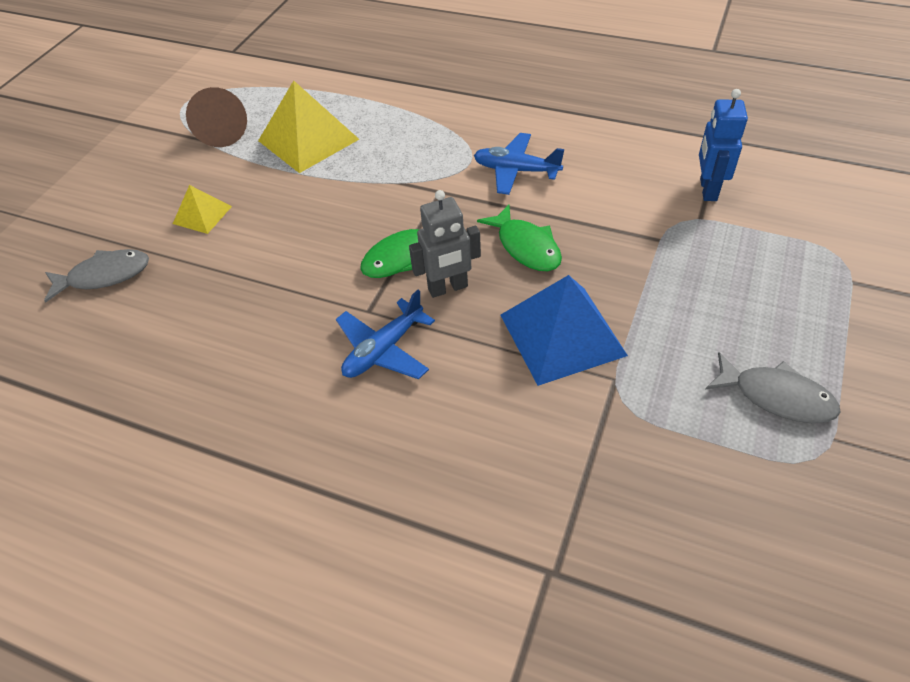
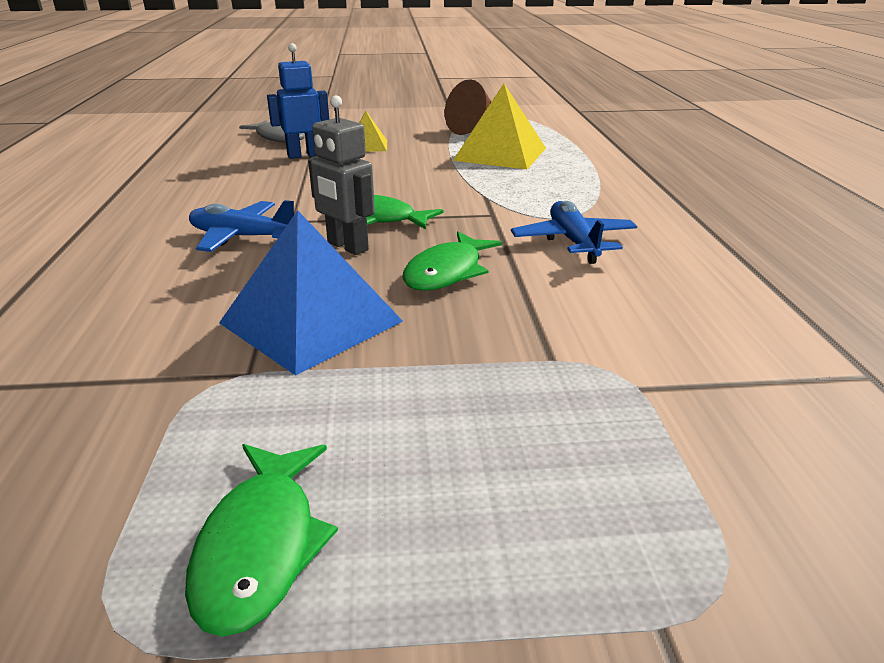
camera: 60 degrees right, 20 degrees down
(707, 190) = (718, 383): blue robot -> blue robot (304, 155)
(776, 396) = (261, 546): grey fish -> green fish

